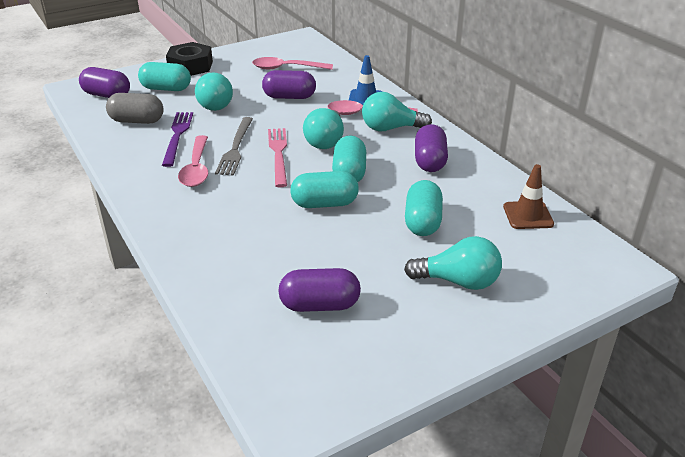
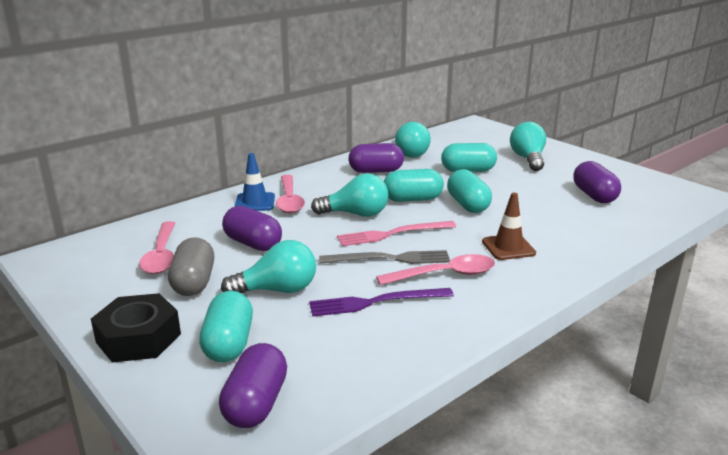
camera: 100 degrees left, 10 degrees down
(137, 121) = (343, 346): grey capsule -> grey capsule (194, 282)
(289, 97) = (253, 243): purple capsule -> purple capsule turned 45 degrees counterclockwise
(390, 128) = (320, 188): turquoise light bulb -> turquoise light bulb (409, 153)
(528, 215) = (436, 142): brown traffic cone -> brown traffic cone (508, 247)

